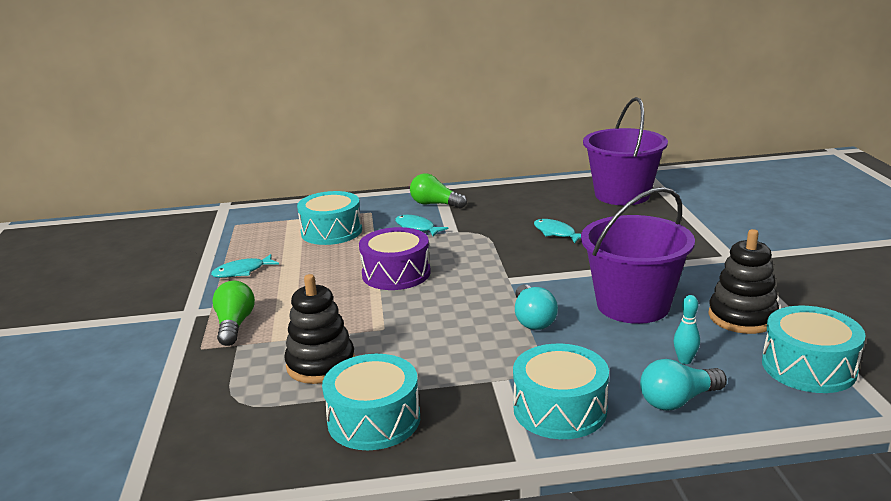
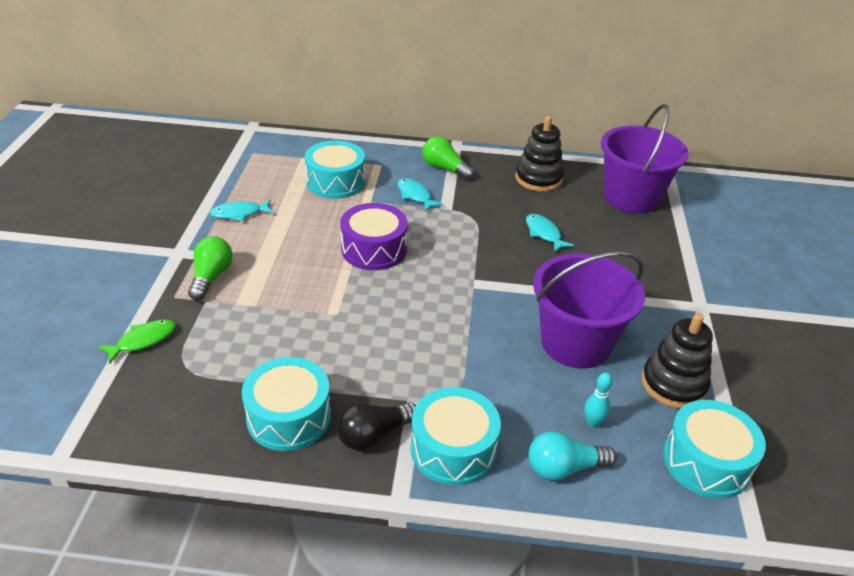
camera: 10 degrees right, 15 degrees up
(182, 390) = (143, 340): none -> green fish
(321, 364) = (267, 342): black stacking toy -> black stacking toy (538, 179)
(472, 415) = (374, 435): none -> black light bulb
(532, 319) = (474, 337): turquoise light bulb -> none

